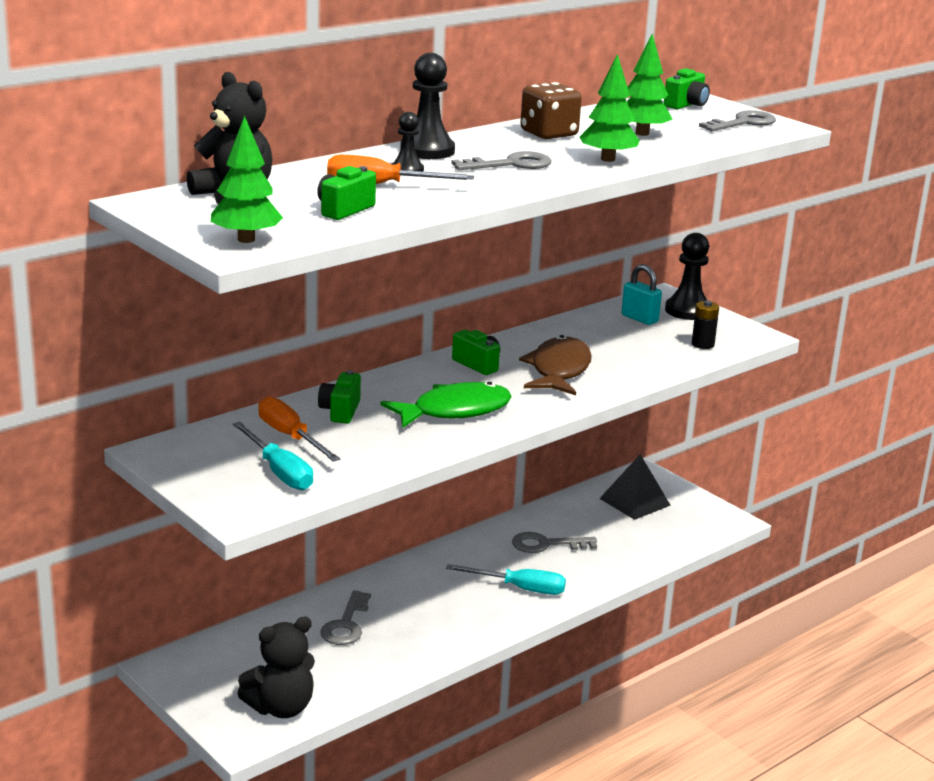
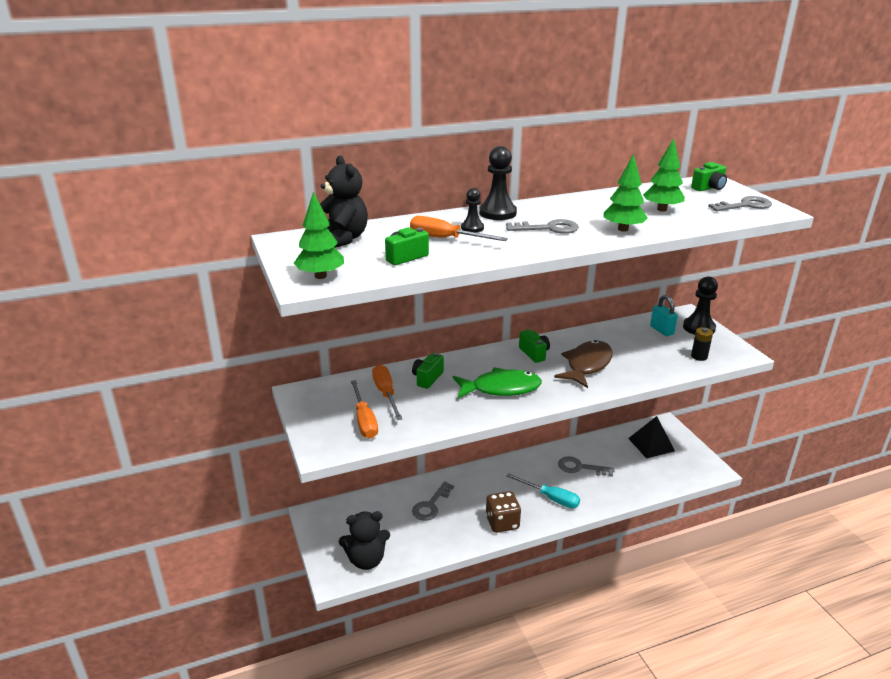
camera: 20 degrees right, 5 degrees up
(279, 472) = (364, 420): turquoise screwdriver -> orange screwdriver
(549, 134) = (592, 205): brown dice -> brown dice (502, 523)

